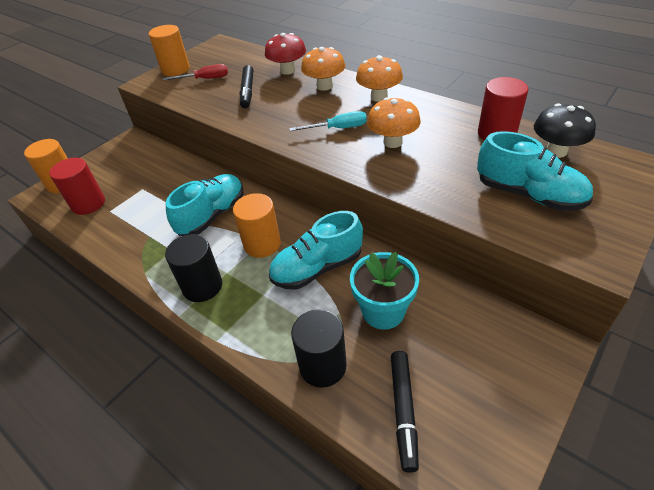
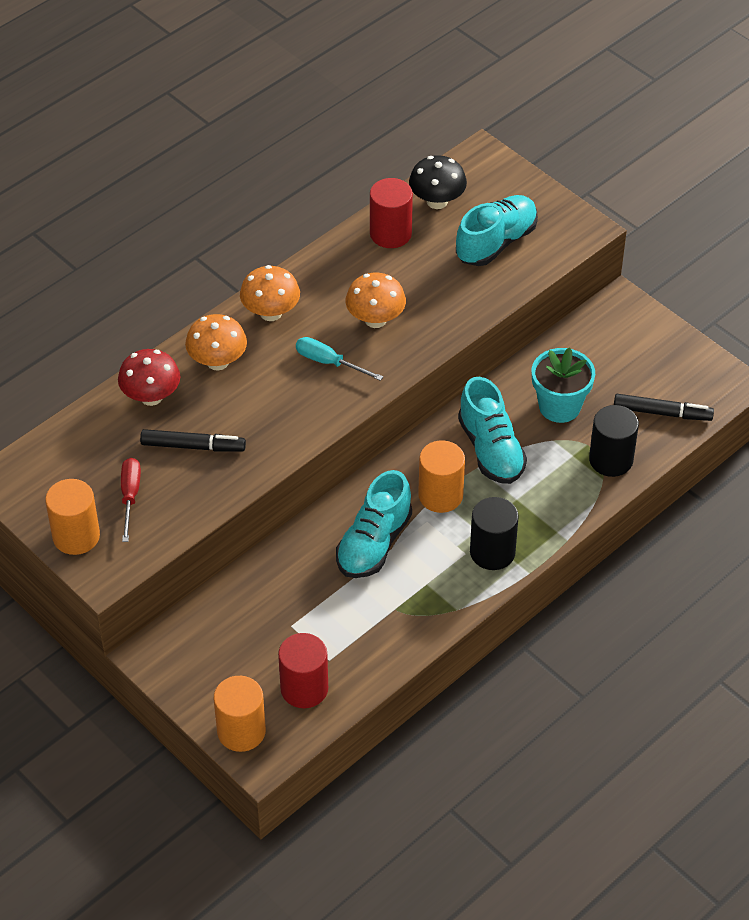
camera: 85 degrees left, 5 degrees up
(212, 215) = (374, 543): turquoise shoe -> turquoise shoe turned 105 degrees counterclockwise
(338, 128) = (328, 362): turquoise screwdriver -> turquoise screwdriver turned 60 degrees counterclockwise

